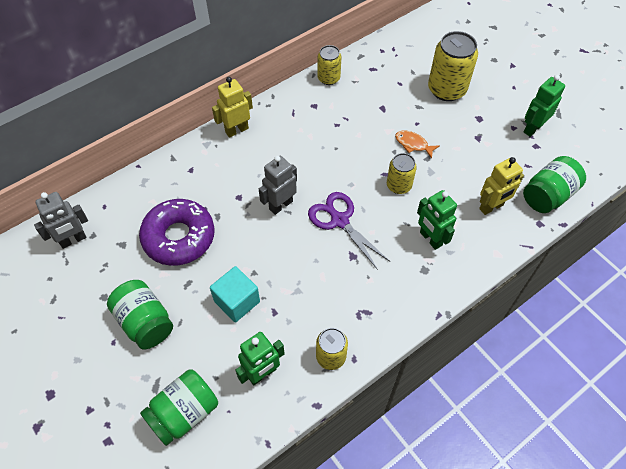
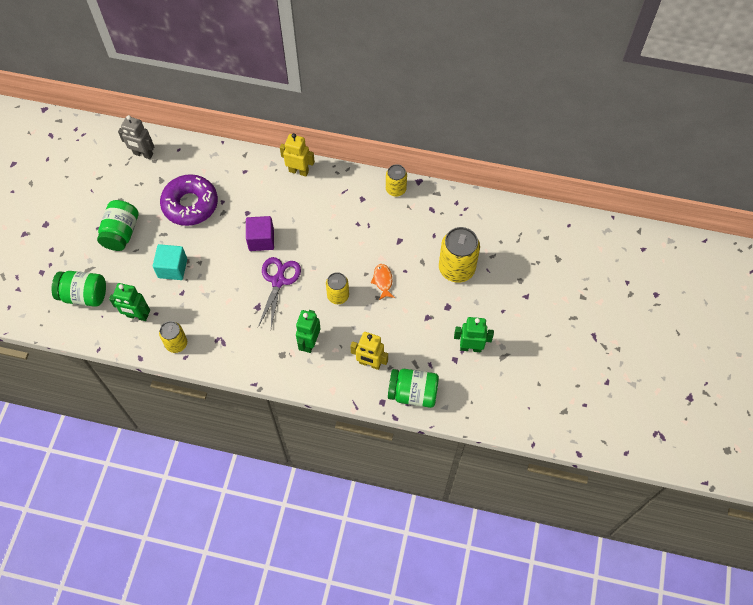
camera: 50 degrees right, 5 degrees up
(280, 205) = (261, 240): grey robot -> purple cube

